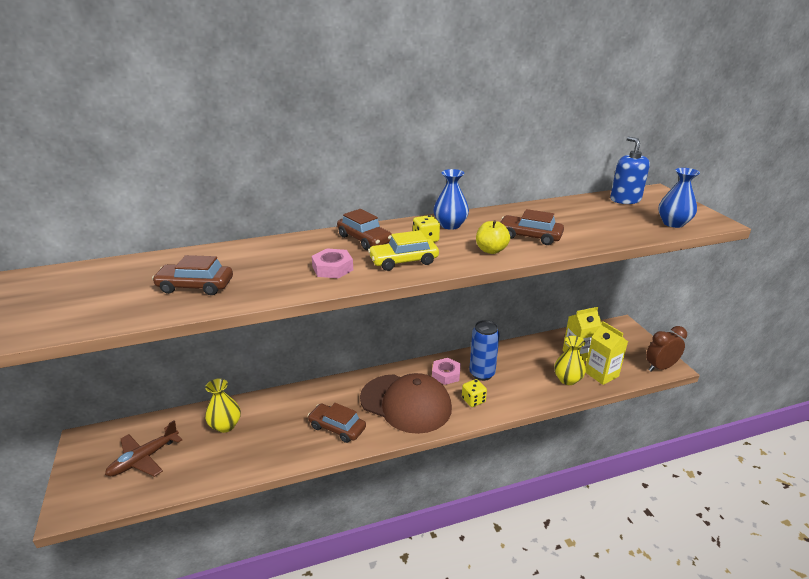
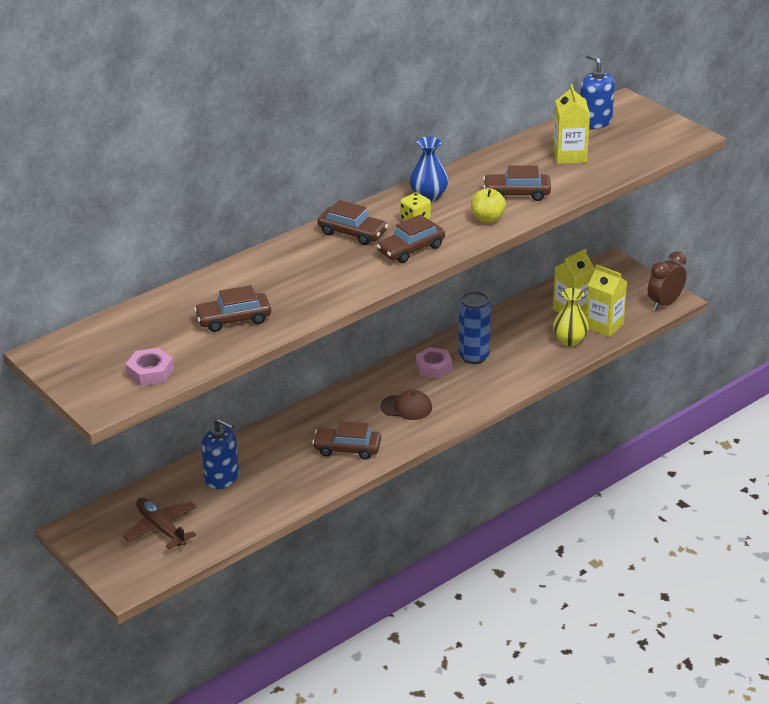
camera: 20 degrees left, 5 degrees up
(144, 459) = (161, 528): brown plane -> brown plane turned 120 degrees clockwise
(225, 425) = (222, 478): yellow vase -> blue soap dispenser
(332, 268) = (348, 272): pink nut -> pink nut (150, 372)
(403, 261) = (411, 249): yellow car -> brown car
(406, 403) = (406, 407): brown cap -> brown cap, size x0.46
(473, 400) = (478, 386): yellow dice -> none
(592, 218) = (569, 156): none -> yellow carton
(673, 223) = (651, 146): blue vase -> none

